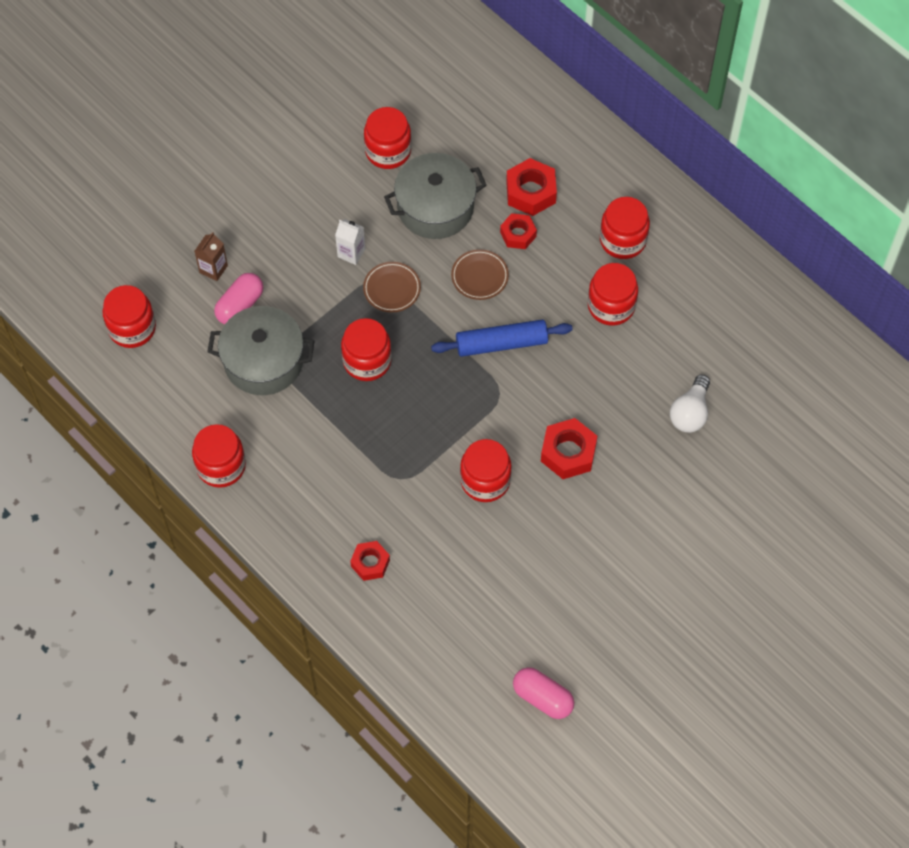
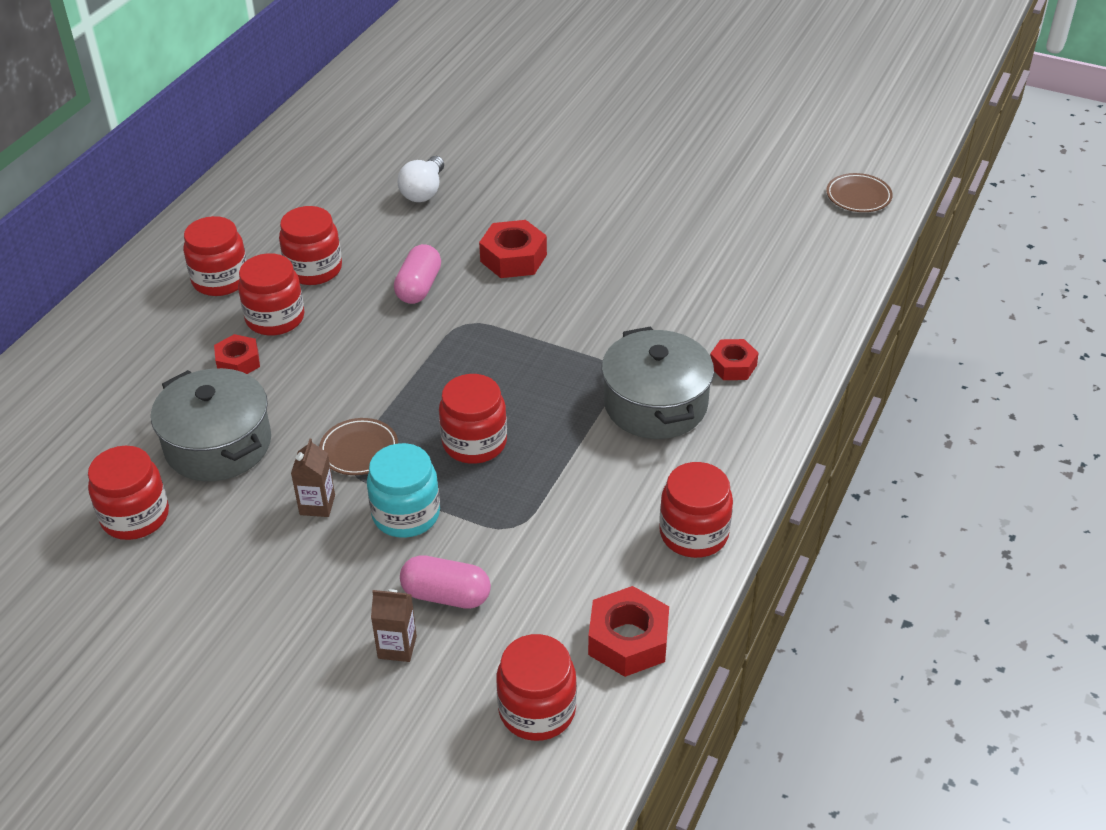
camera: 110 degrees left, 20 degrees down
(263, 361) = (521, 541): grey pot -> grey pot (655, 404)
(319, 301) = (406, 514): none -> turquoise jar
(351, 253) = (317, 505): white carton -> brown carton
(479, 276) = (311, 378): brown plate -> brown plate (858, 196)
(485, 481) = (580, 307): red jar -> red jar (275, 318)
(501, 344) = (399, 338): blue rolling pin -> none
(530, 192) = (170, 367): red nut -> red nut (628, 640)
(542, 698) = (789, 214): pink capsule -> pink capsule (419, 287)
(690, 413) = (423, 191): white light bulb -> white light bulb turned 105 degrees clockwise

